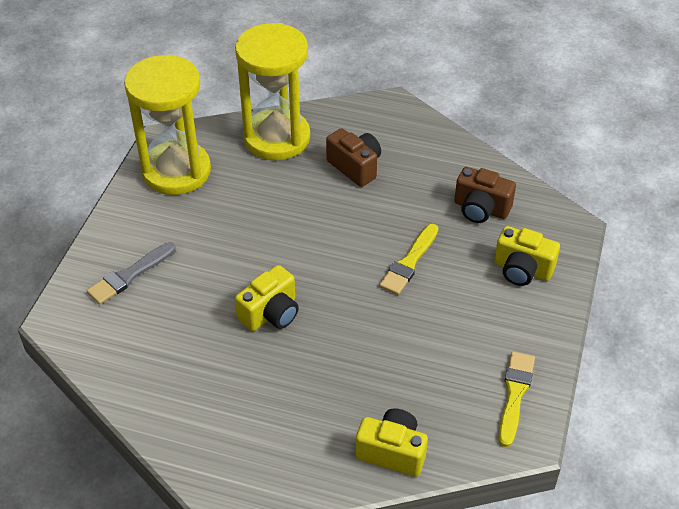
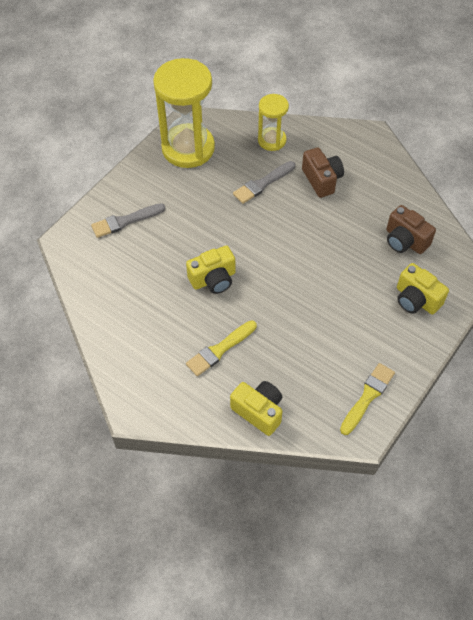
camera: 20 degrees right, 10 degrees up
(276, 138) = (272, 140): yellow hourglass -> yellow hourglass, size x0.54
(286, 189) = (262, 184): none -> grey brush
(409, 262) = (331, 269): yellow brush -> yellow brush (219, 350)

